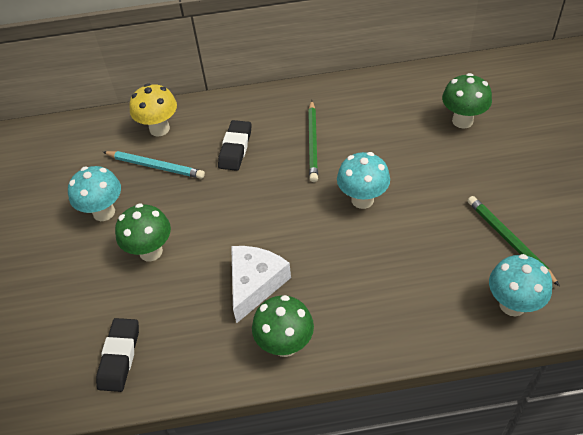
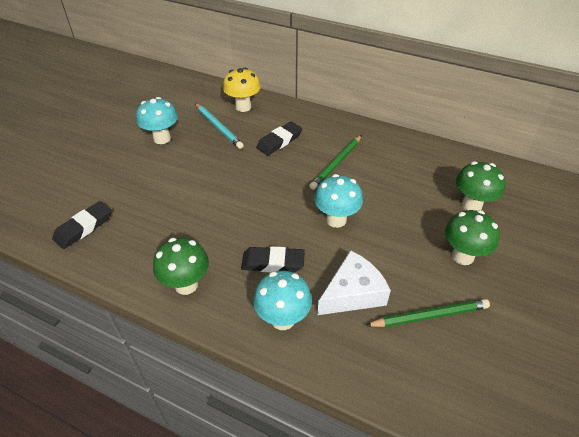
camera: 30 degrees right, 5 degrees down
(151, 251) = (164, 176): green mushroom -> green mushroom (462, 256)
(255, 284) = (207, 233): white cheese -> white cheese (352, 293)
(344, 274) = (273, 263): none -> black eraser
(509, 240) = (429, 316): green pencil -> green pencil turned 75 degrees clockwise
(512, 305) = (385, 368): turquoise mushroom -> turquoise mushroom (283, 319)

